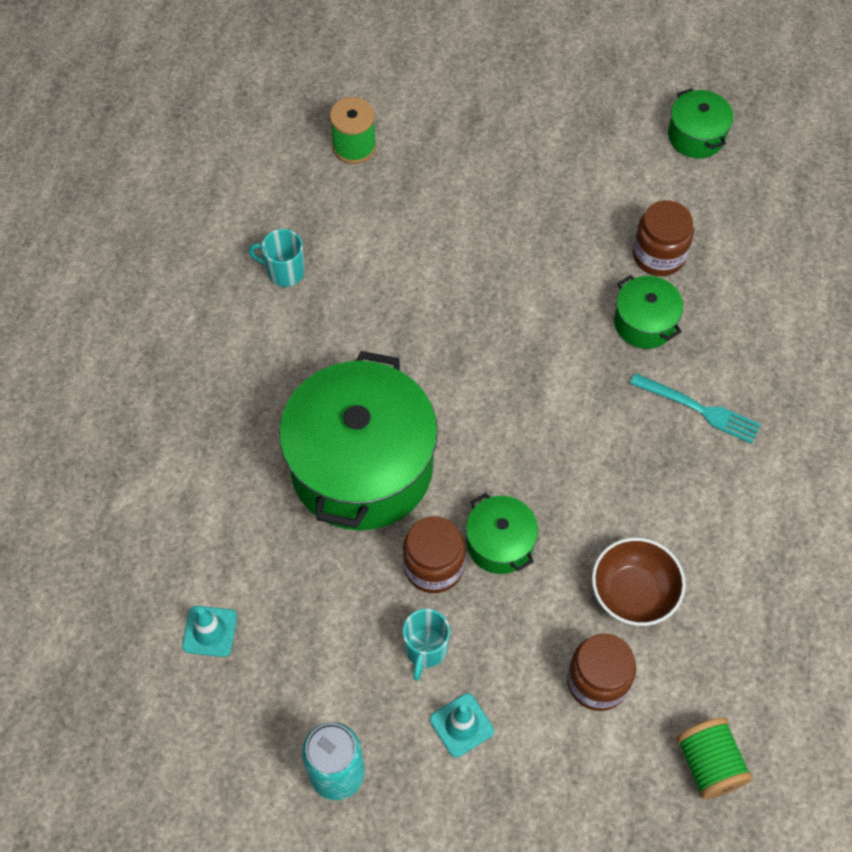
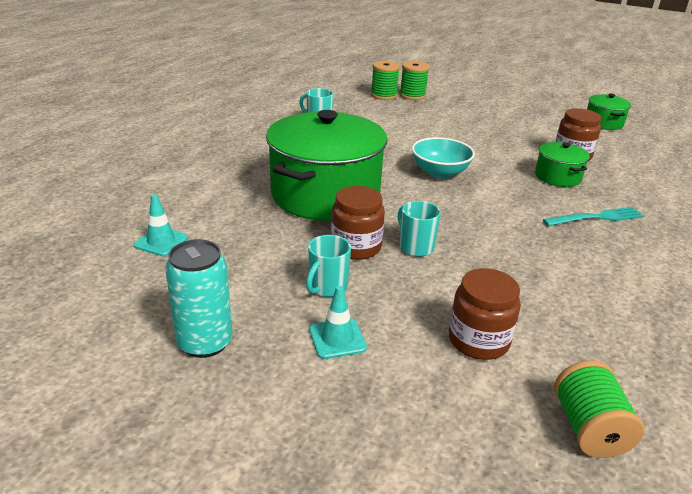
camera: 15 degrees right, 30 degrees down
(398, 132) = (412, 95): none -> green spool
(491, 363) = (439, 173): none -> turquoise bowl
(500, 543) = (415, 247): green pot -> turquoise mug
(633, 593) = (525, 295): brown bowl -> none
(699, 409) = (597, 217): turquoise fork -> turquoise fork turned 60 degrees counterclockwise

